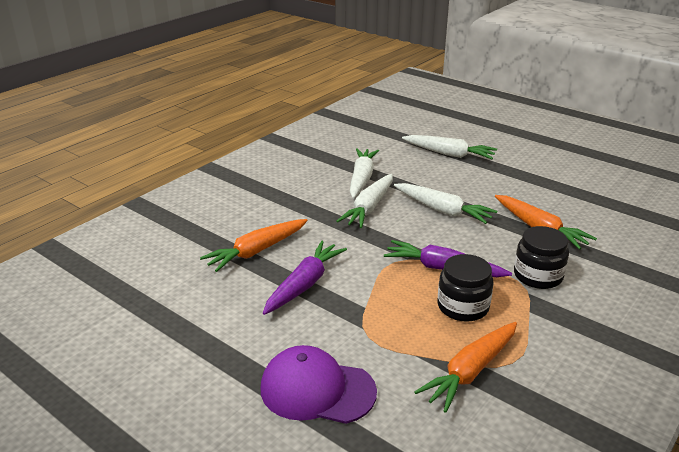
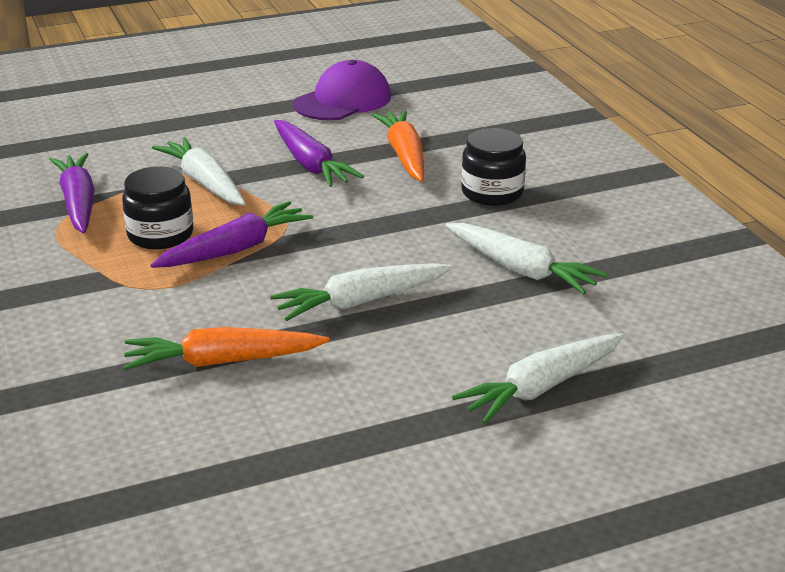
camera: 120 degrees right, 0 degrees up
(317, 390) = (162, 135): purple cap -> purple cap (343, 100)
(369, 207) = (428, 248): white carrot -> white carrot (204, 183)
(471, 371) = (78, 203): orange carrot -> purple carrot
(538, 276) = (139, 306): black jar -> black jar (492, 192)

